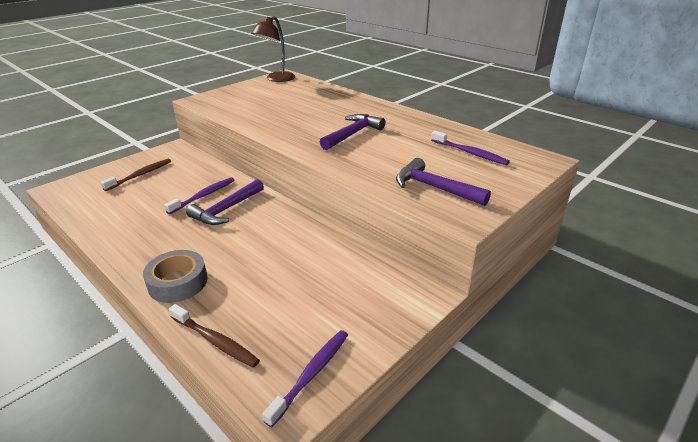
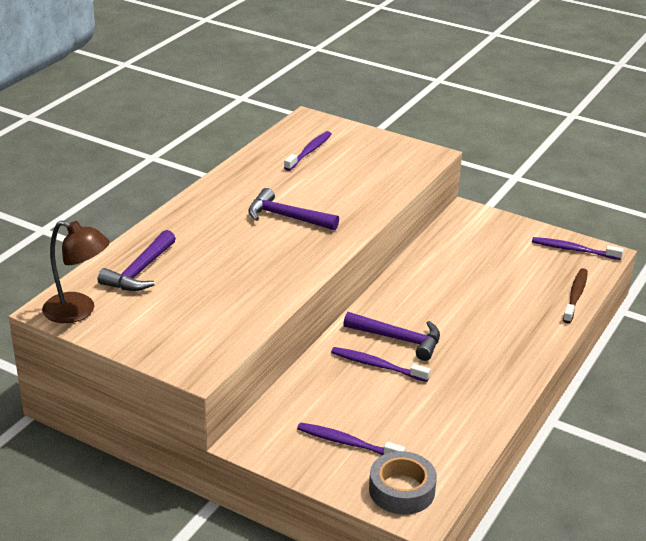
camera: 105 degrees left, 0 degrees up
(140, 175) = (347, 443): brown toothbrush -> purple toothbrush
(178, 282) = (528, 335): grey tape -> grey tape (401, 490)
(434, 188) = (388, 167): purple hammer -> purple hammer (140, 271)

